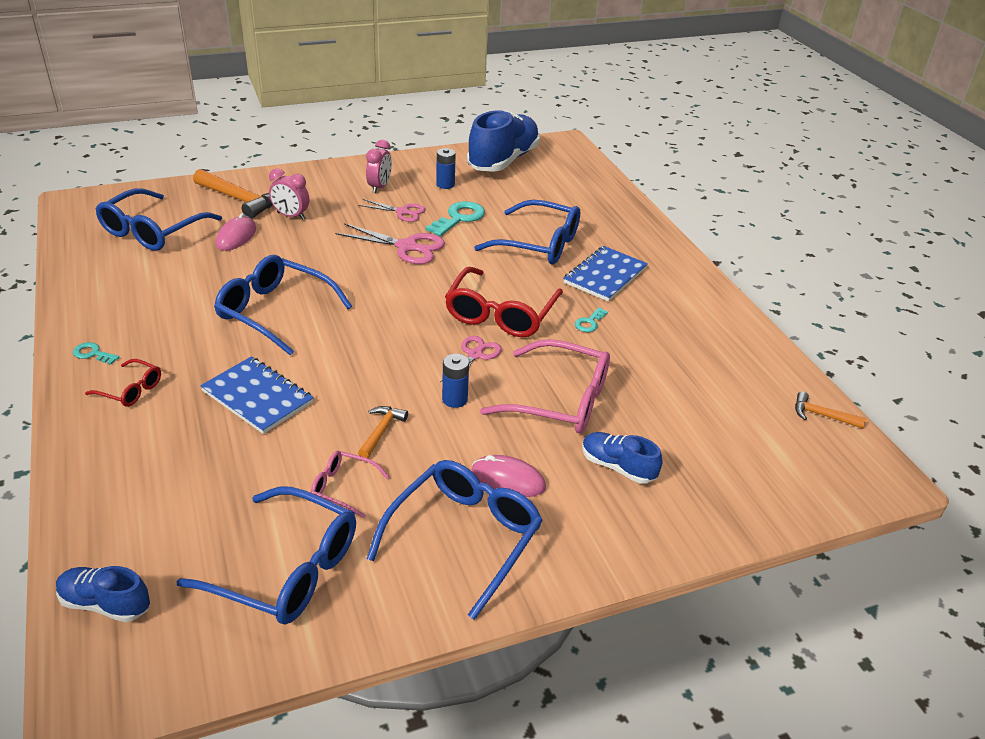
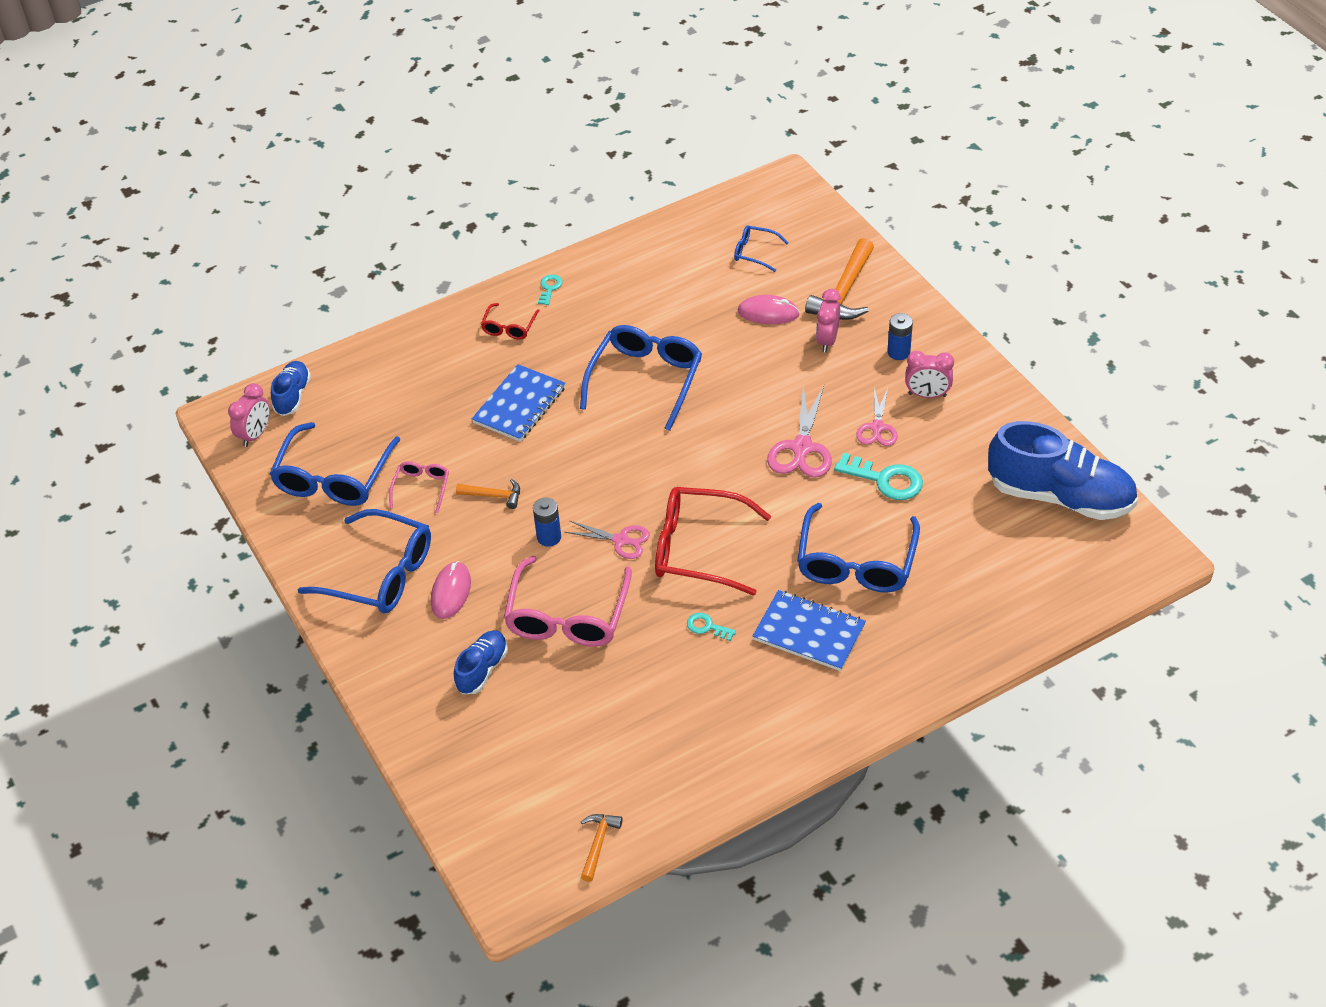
camera: 85 degrees right, 10 degrees up
(153, 230) = (755, 252): blue glasses -> blue glasses, size x0.50
(156, 655) = (255, 435): none -> pink clock
(445, 184) = (963, 452): blue battery -> blue battery (898, 352)

